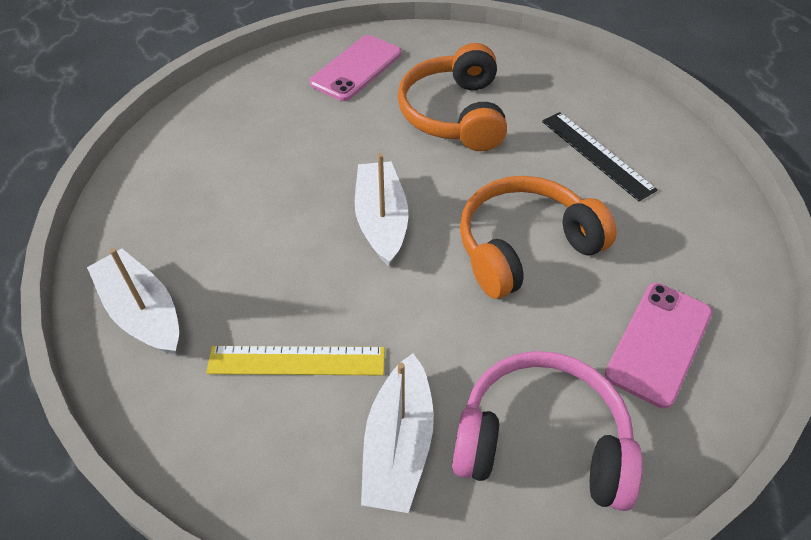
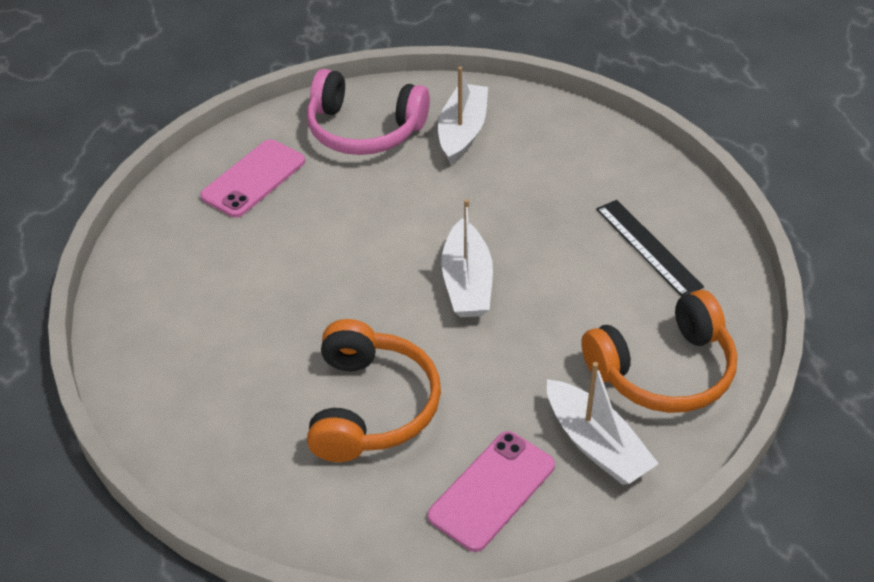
camera: 175 degrees left, 5 degrees down
(143, 312) = (671, 216): white boat -> white boat (596, 444)
(296, 361) = (538, 179): yellow ruler -> none
(524, 247) = (335, 253): orange headphones -> orange headphones (663, 371)
(596, 155) = (225, 343): black ruler -> black ruler (648, 247)

